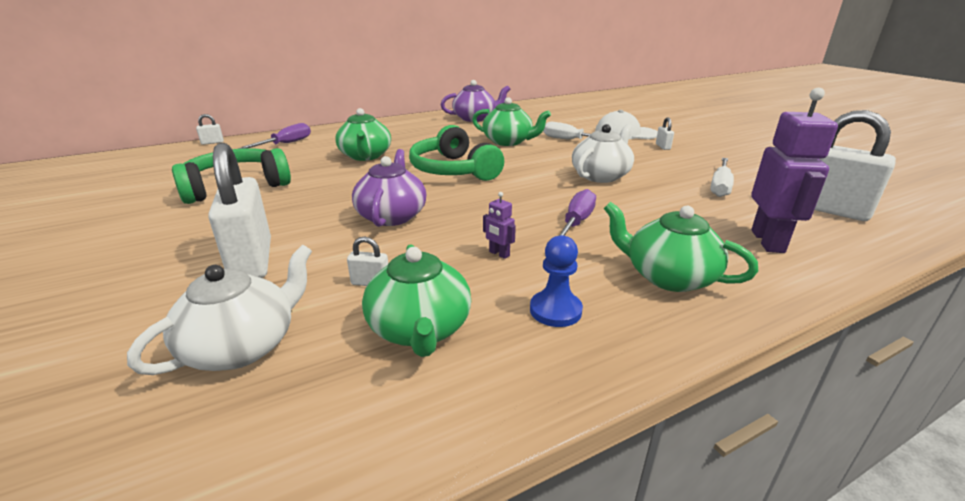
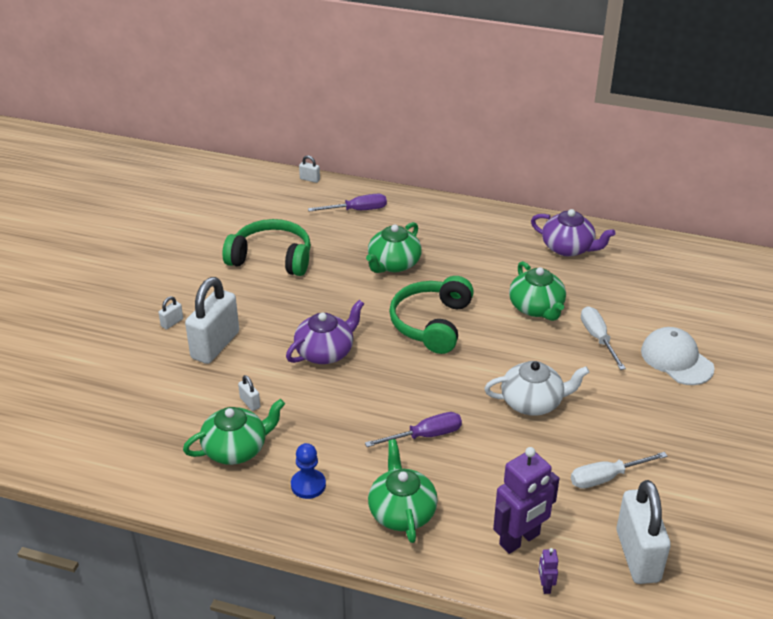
camera: 45 degrees right, 10 degrees up
(243, 346) = (162, 405): white teapot -> none
(420, 329) = (236, 449): green teapot -> green teapot turned 150 degrees counterclockwise
(499, 254) = (339, 428): purple robot -> purple robot (545, 586)
(663, 147) = (669, 401): white padlock -> white padlock (172, 323)

